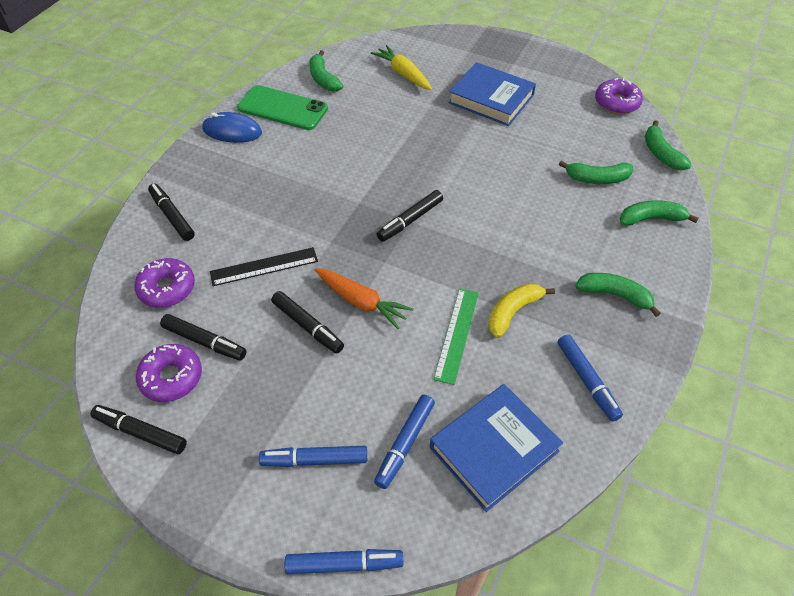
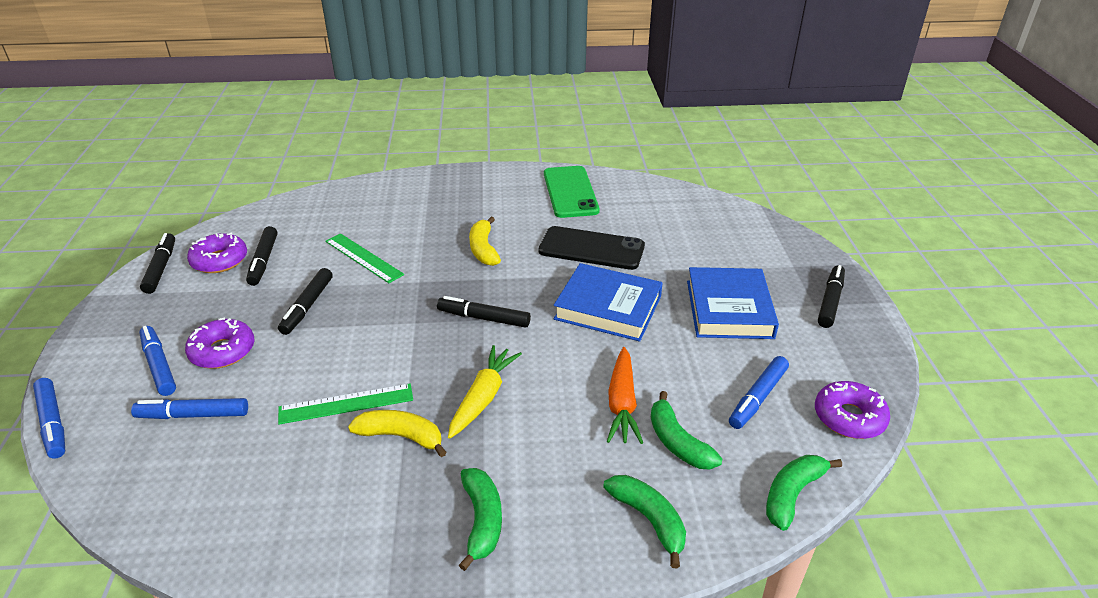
camera: 60 degrees right, 15 degrees down
(167, 288) = (310, 222): purple donut -> purple donut (222, 351)
(172, 216) = (390, 194): black marker -> black marker (830, 301)
(232, 131) = (515, 180): blue mouse -> none
(264, 266) = (364, 257): black ruler -> green ruler
(318, 187) = (483, 249): none -> yellow banana
(323, 79) = (635, 197): green banana -> none
(361, 302) = (354, 326): orange carrot -> orange carrot (622, 404)
(371, 130) = (591, 249): none -> black phone
(403, 74) = (699, 237): yellow carrot -> yellow carrot (483, 397)
(494, 449) = (205, 482): blue book -> blue book (608, 308)
(587, 381) = (330, 533): blue marker -> blue marker (757, 398)

